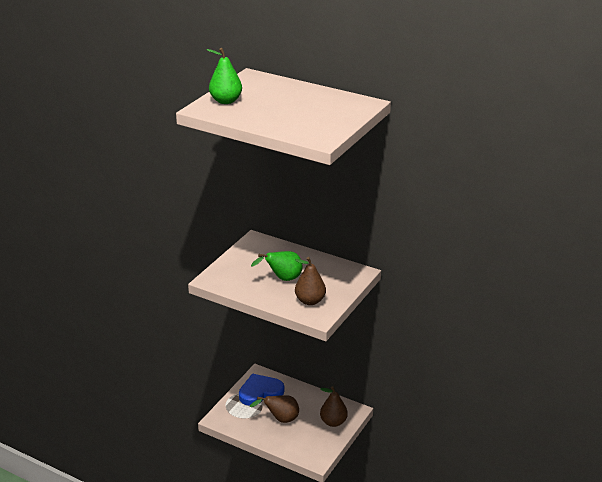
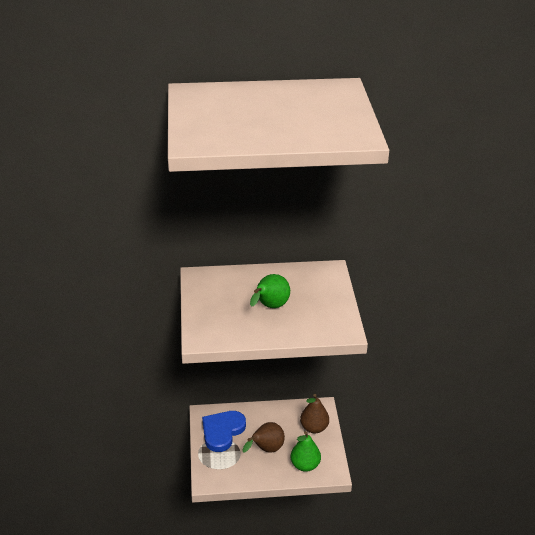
camera: 35 degrees left, 5 degrees up
(226, 101) = (204, 127): green pear -> green pear (305, 465)
(310, 301) = (319, 318): brown pear -> none

